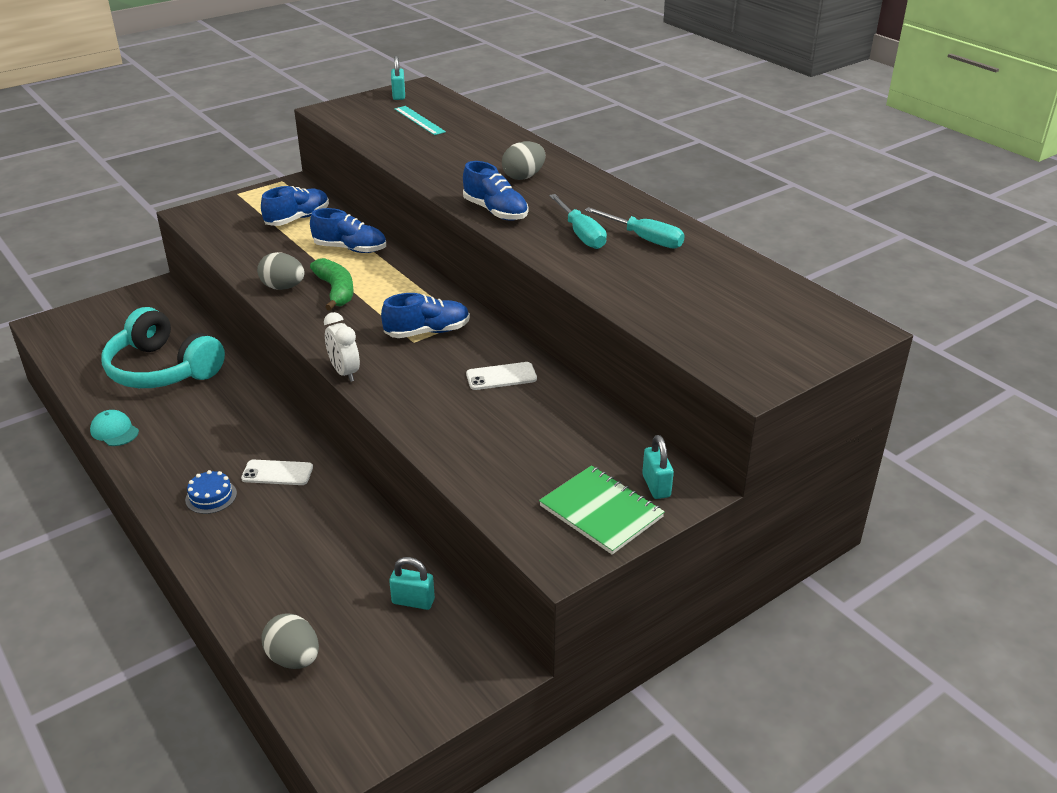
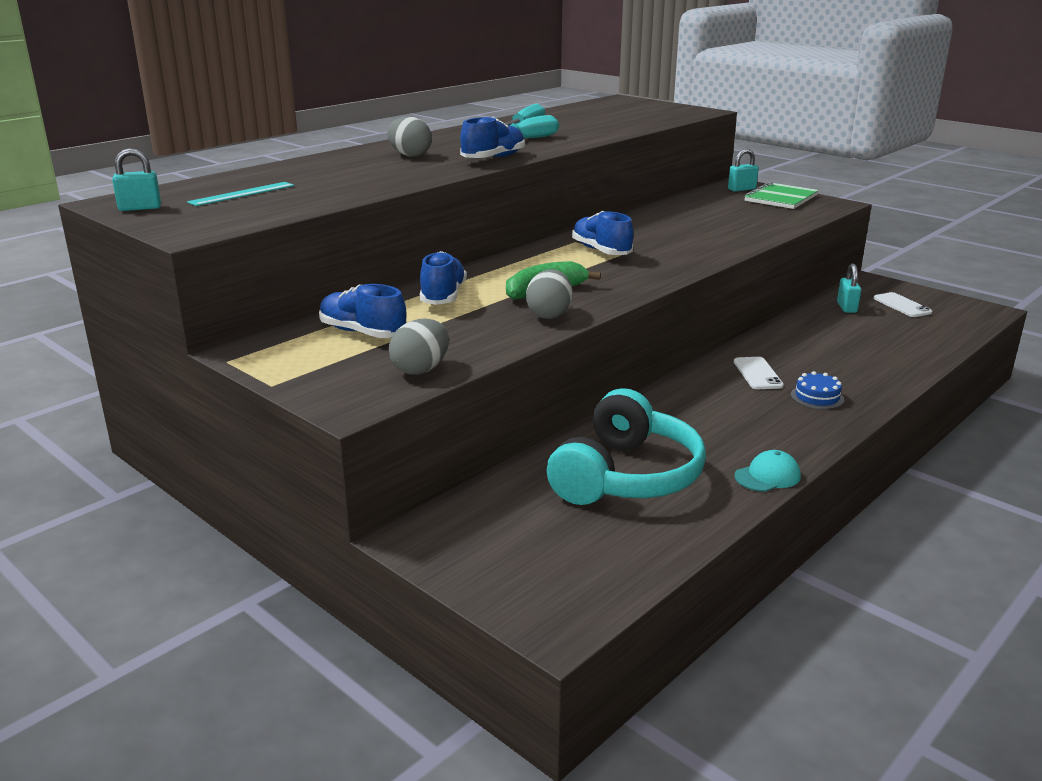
camera: 100 degrees left, 10 degrees down
(114, 431) = (767, 476): turquoise cap -> turquoise cap turned 150 degrees counterclockwise
(294, 658) = (941, 335): grey egg -> grey egg (421, 369)
(344, 372) = (691, 271): white clock -> none
(501, 377) = (652, 226): white phone -> white phone (902, 305)

